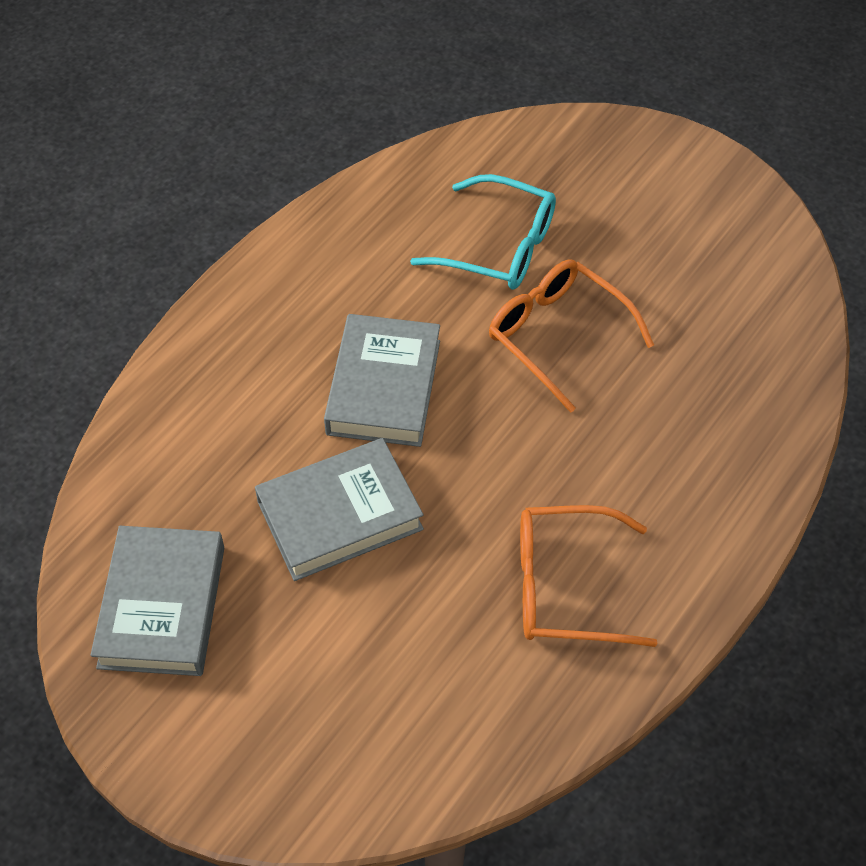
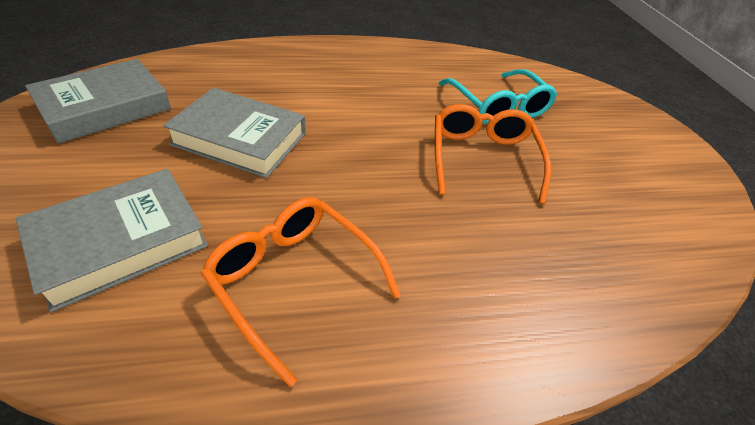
camera: 40 degrees right, 10 degrees down
(384, 387) = (351, 112): grey book -> grey book (121, 242)

